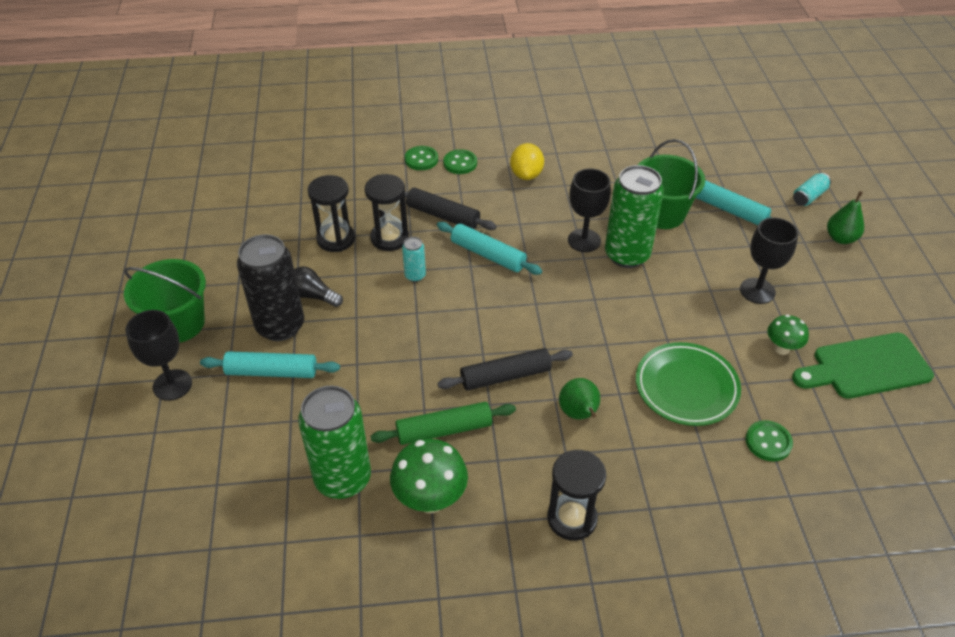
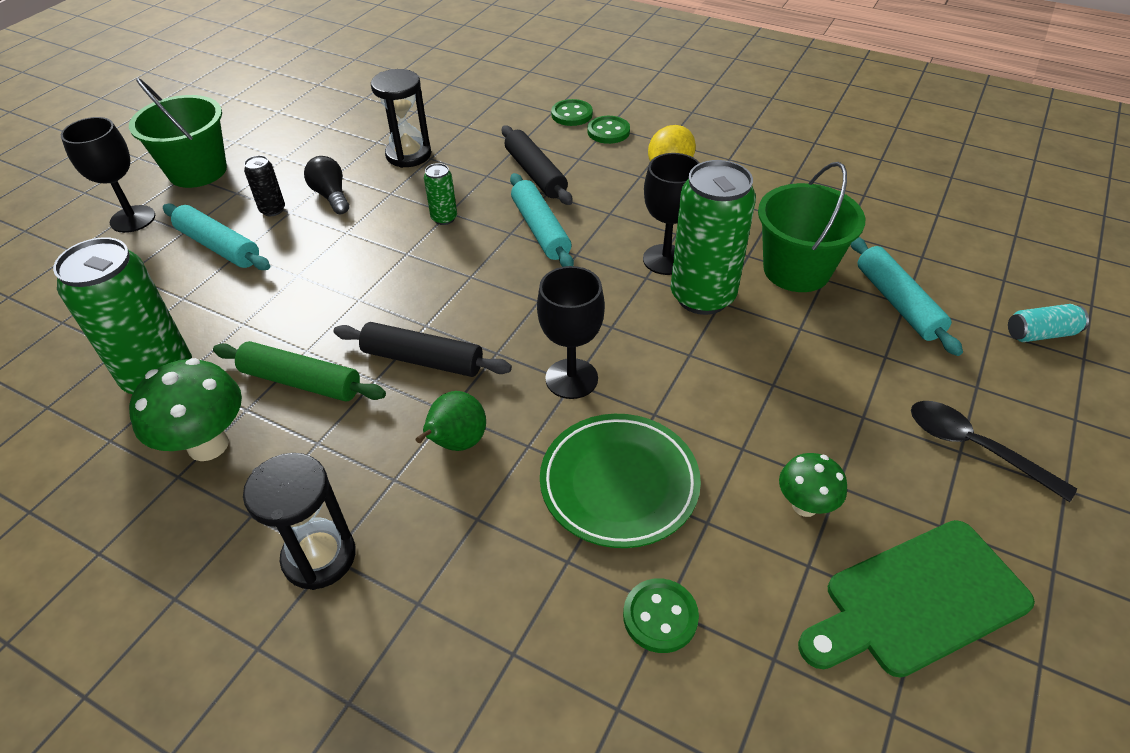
camera: 35 degrees right, 0 degrees up
(280, 326) = (273, 210): black can -> black can, size x0.45
(389, 238) = (459, 174): black hourglass -> none
(415, 276) = (444, 218): turquoise can -> green can
(757, 291) = (841, 415): black goblet -> black goblet (571, 379)
(828, 276) = (974, 447): none -> black spoon
(840, 238) = (1043, 407): green pear -> none
(866, 367) = (917, 601): green cutting board -> green cutting board turned 45 degrees counterclockwise

